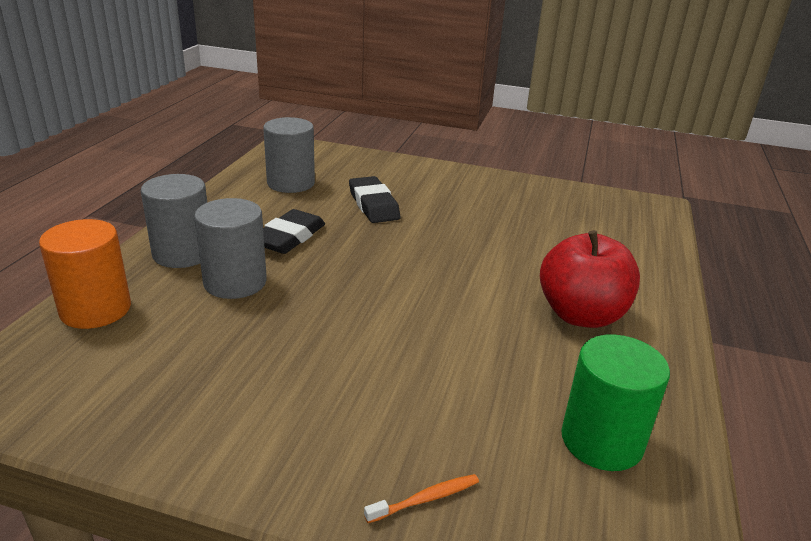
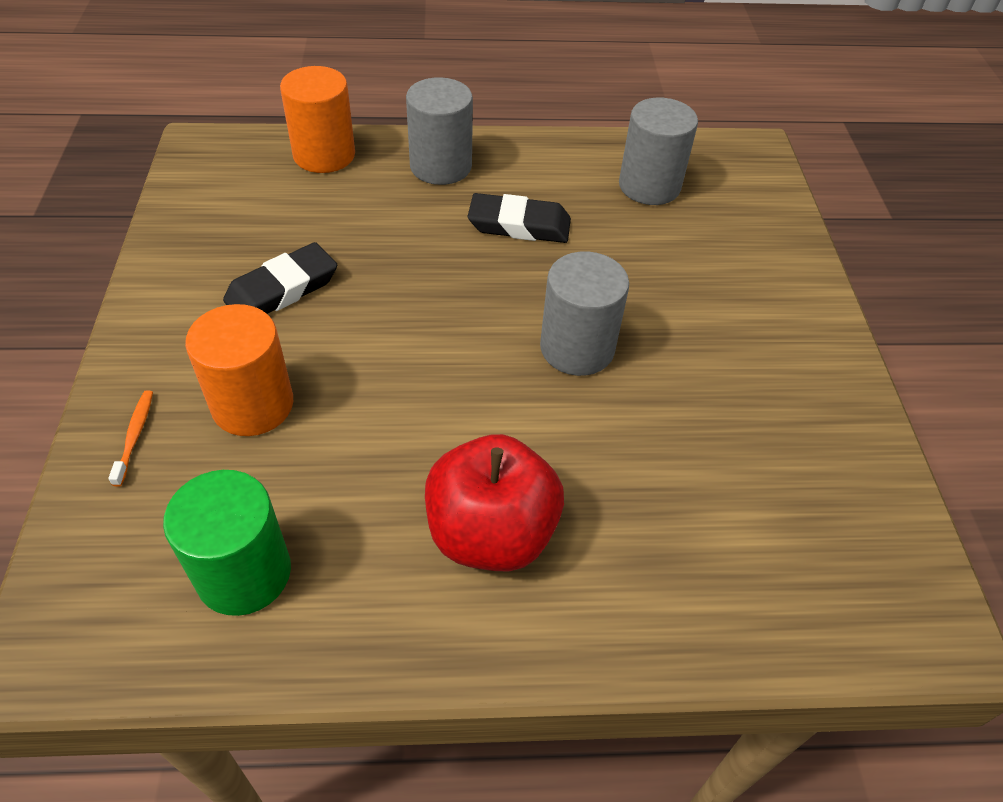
camera: 70 degrees right, 20 degrees up
(235, 282) = (408, 217): grey cylinder -> grey cylinder (577, 348)
(373, 205) = (649, 270): black eraser -> black eraser (282, 289)
(418, 409) = (253, 405): none -> orange cylinder
(425, 499) = (135, 436): orange toothbrush -> orange toothbrush turned 135 degrees counterclockwise

